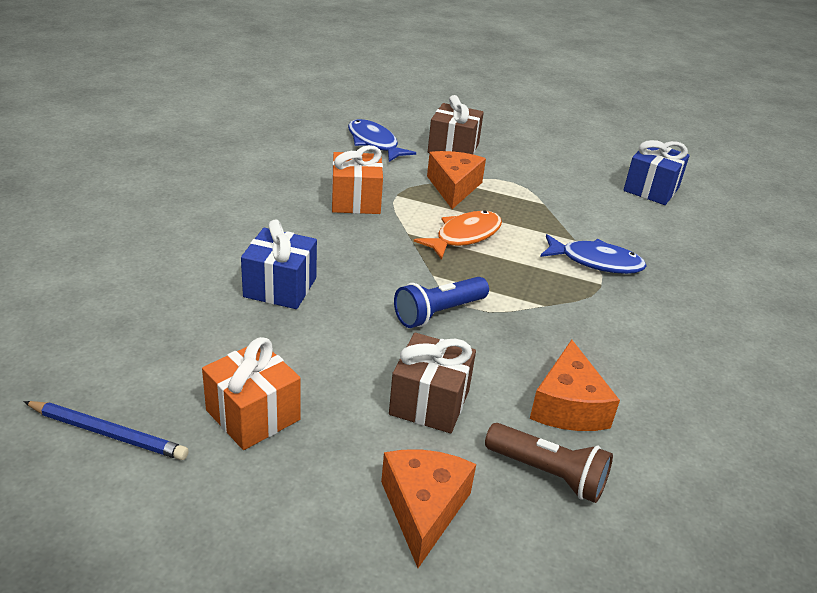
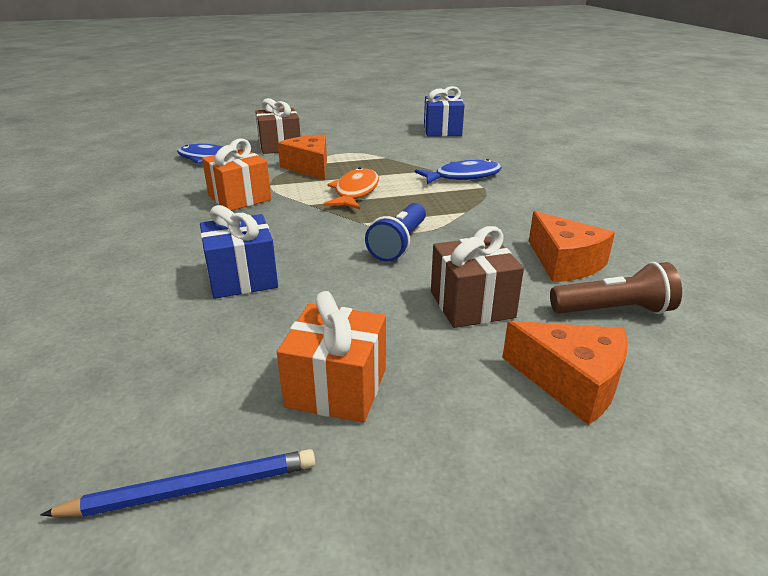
camera: 30 degrees left, 5 degrees down
(423, 509) = (571, 382): orange cheese -> orange cheese turned 150 degrees clockwise

